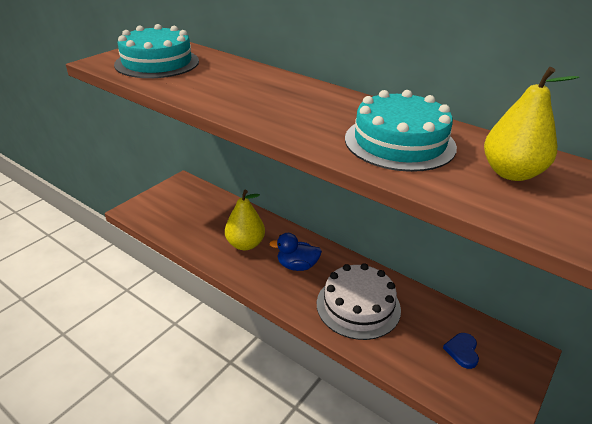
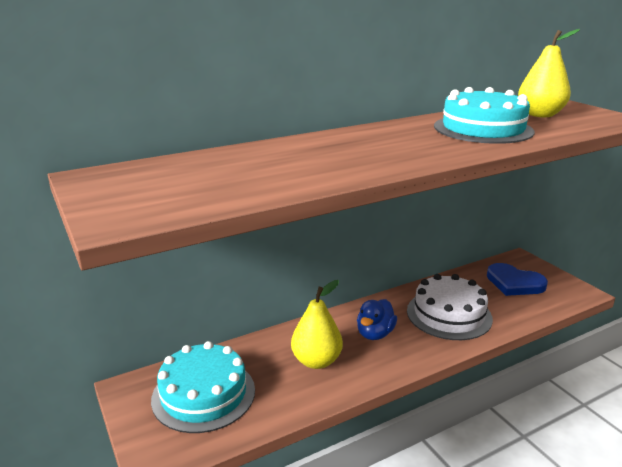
camera: 65 degrees left, 10 degrees down
(157, 63) = (177, 186): turquoise cake -> turquoise cake (203, 394)
(462, 351) = (514, 283): blue heart -> blue heart, size x1.74

